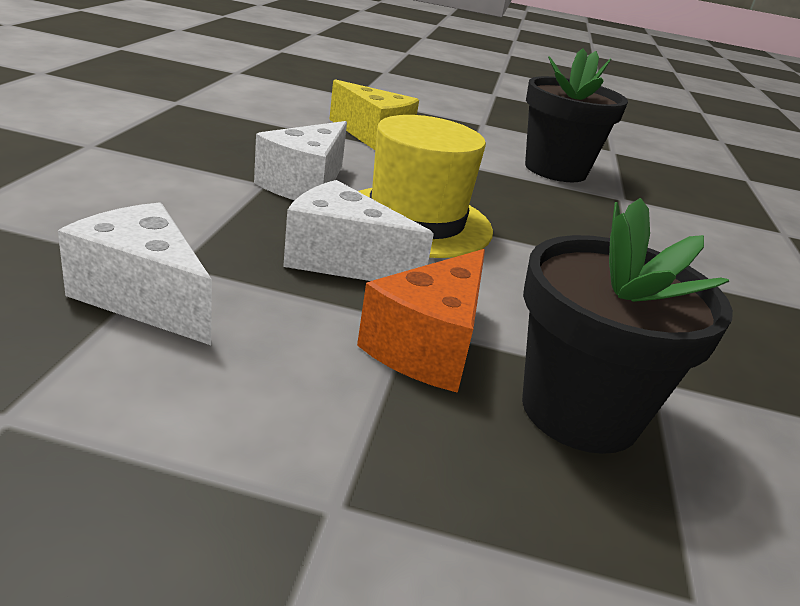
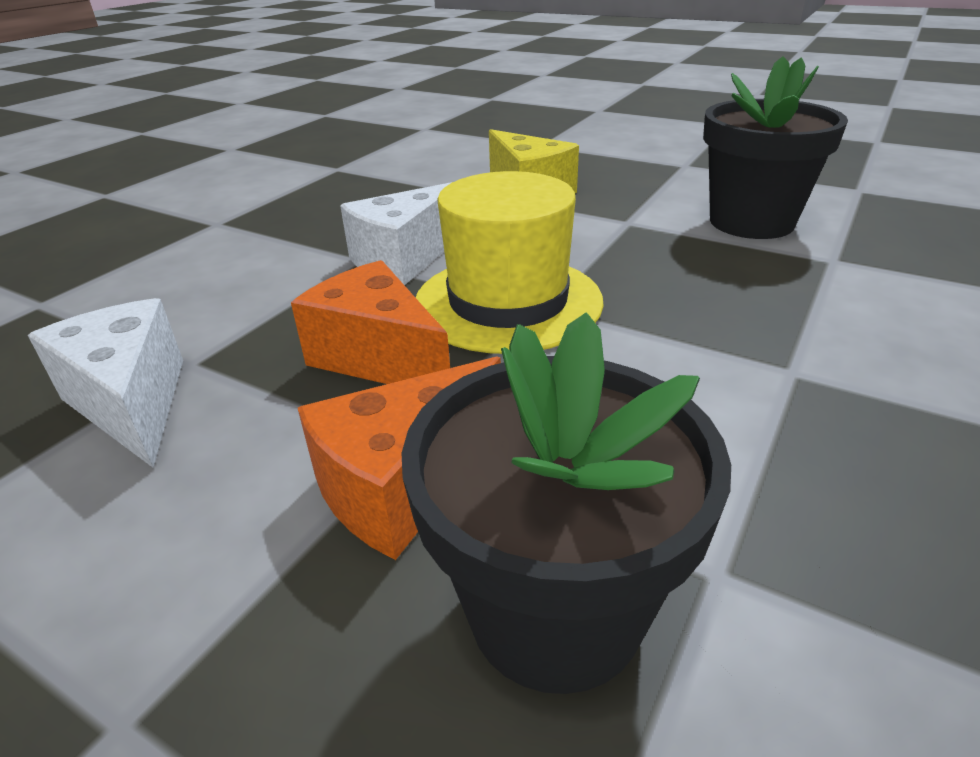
camera: 25 degrees right, 5 degrees up
(342, 261) = (378, 358): white cheese -> orange cheese

